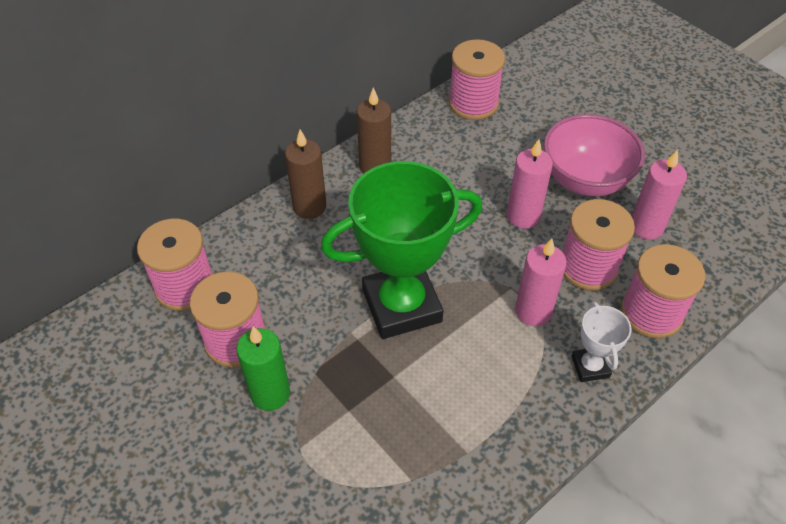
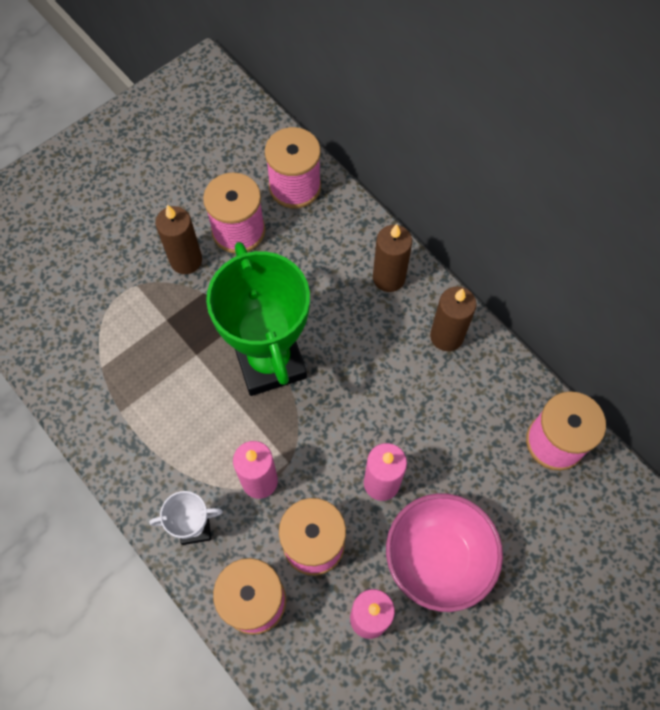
camera: 90 degrees right, 15 degrees up
(270, 393) = (186, 260): green candle -> brown candle

